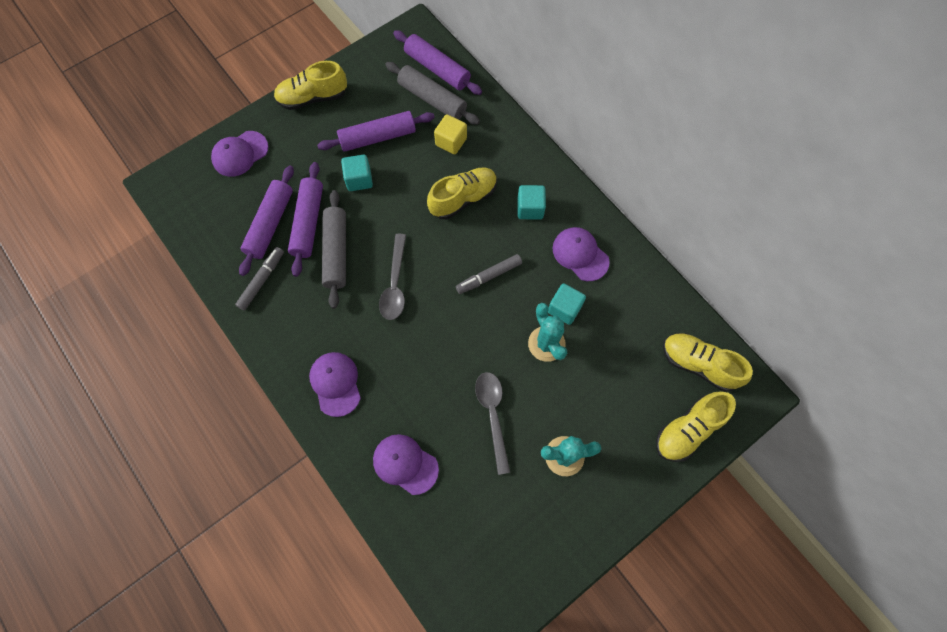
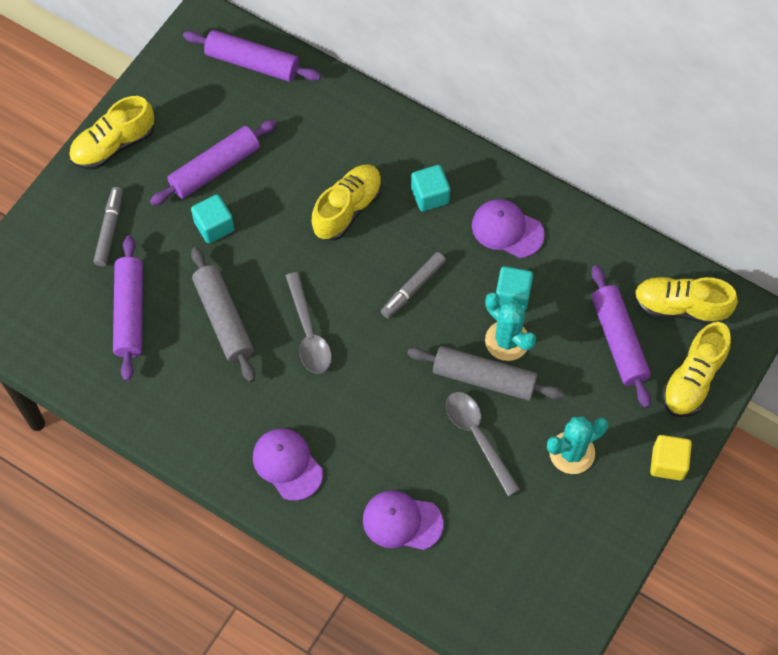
camera: 20 degrees left, 5 degrees down
(240, 154) = (54, 242): purple cap -> none
(262, 280) = (149, 380): grey marker -> grey marker (109, 229)
(308, 222) = (175, 296): purple rolling pin -> purple rolling pin (619, 341)
(432, 99) = (262, 102): grey rolling pin -> grey rolling pin (484, 378)
(451, 142) = (305, 146): yellow cube -> yellow cube (668, 463)

